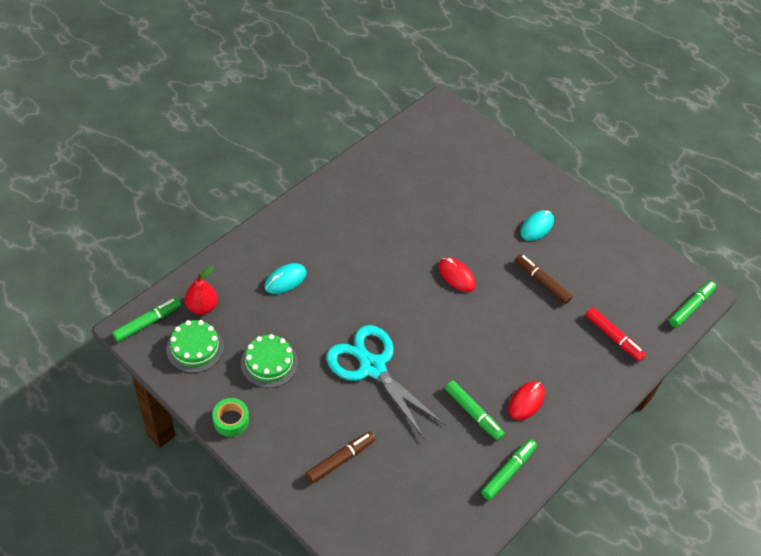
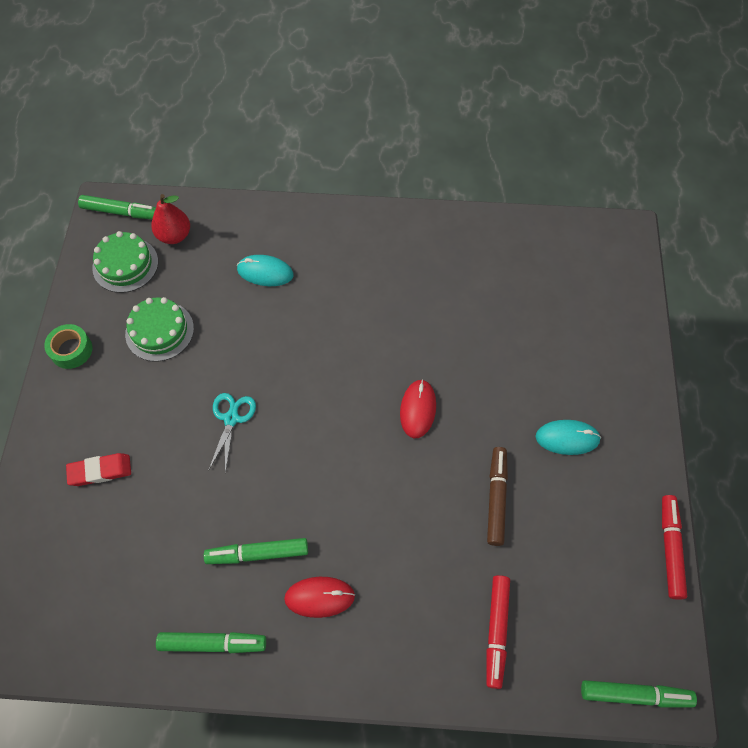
camera: 55 degrees right, 10 degrees up
(340, 459) = (100, 471): brown marker -> red eraser
(372, 367) = (231, 419): turquoise scissors -> turquoise scissors, size x0.49
(473, 413) = (257, 554): green marker -> green marker turned 75 degrees clockwise
(632, 235) = (670, 548): none -> red marker

